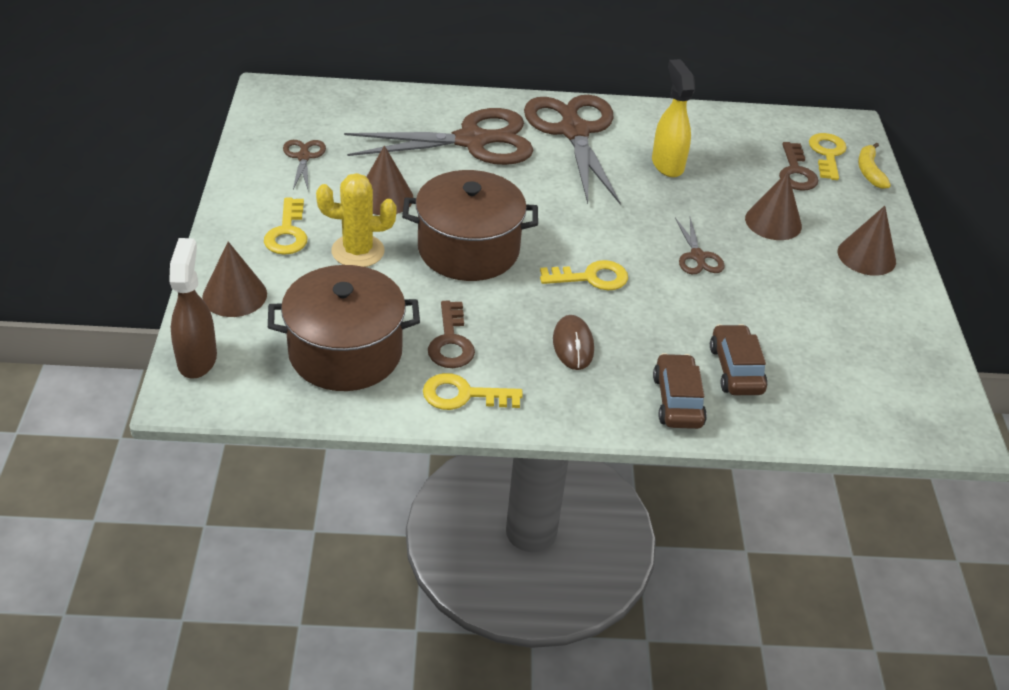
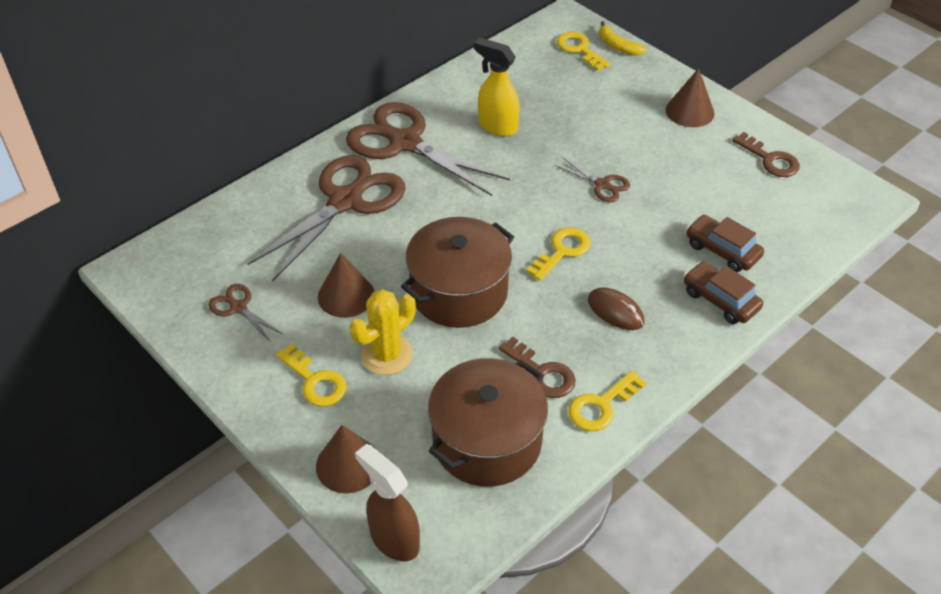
camera: 40 degrees left, 5 degrees up
(773, 222) = (612, 125): brown cone -> none
(796, 172) = (579, 76): brown key -> brown key (770, 159)

